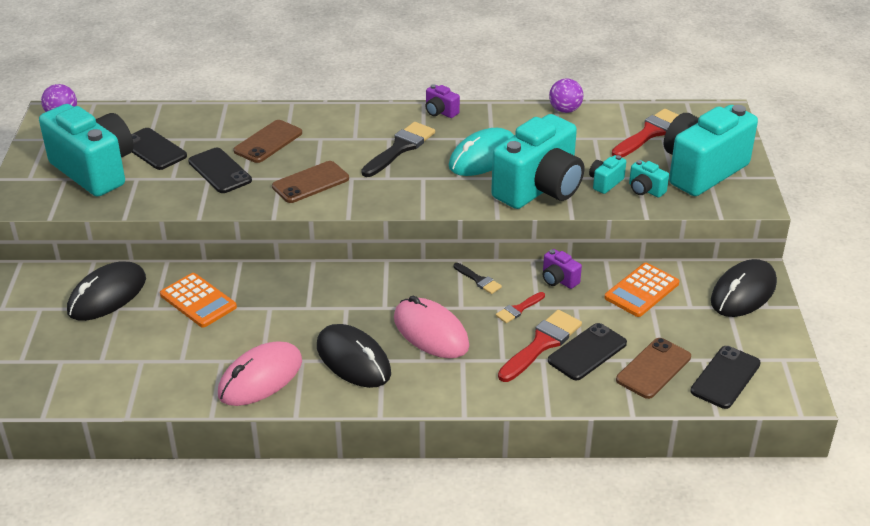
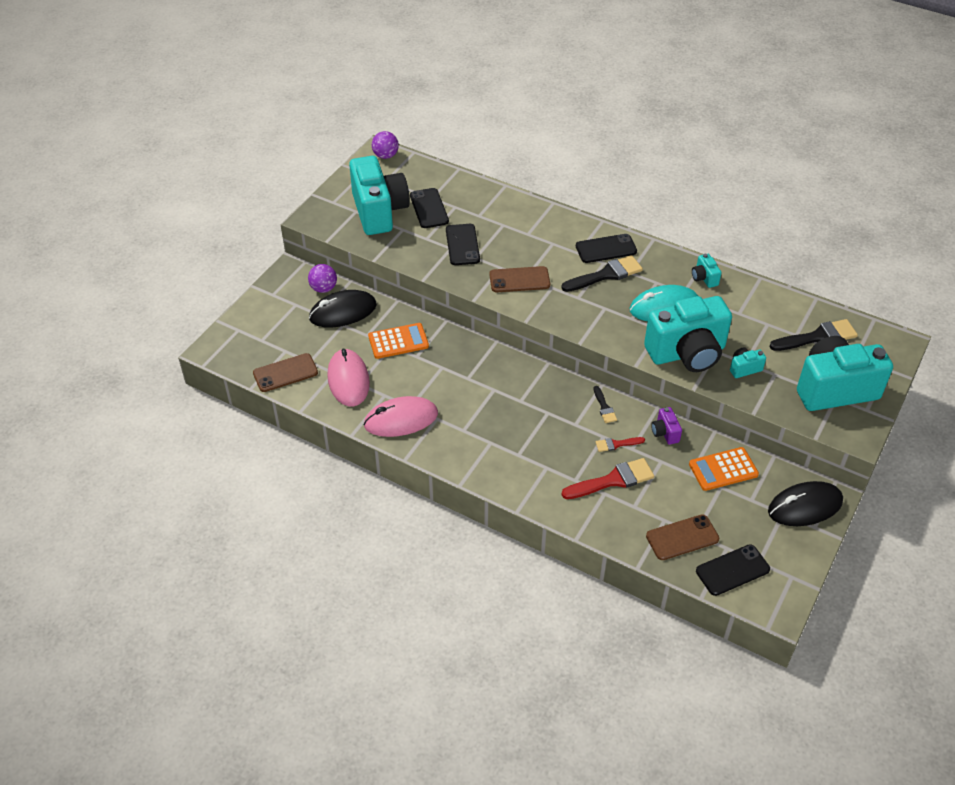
camera: 30 degrees right, 10 degrees up
(198, 301) = (398, 341): orange calculator -> orange calculator turned 90 degrees counterclockwise
(268, 142) = (513, 232): brown phone -> brown phone (285, 373)
(353, 360) = (471, 433): black mouse -> none
(431, 332) = (539, 435): pink mouse -> pink mouse (348, 380)
(440, 112) = (660, 253): purple camera -> none
(565, 110) = (763, 288): purple ball -> purple ball (323, 288)
(587, 352) = (642, 502): black phone -> black phone (606, 249)
(645, 190) = (772, 388): turquoise camera -> turquoise camera (704, 278)
(650, 133) = (818, 337): red brush -> black brush

